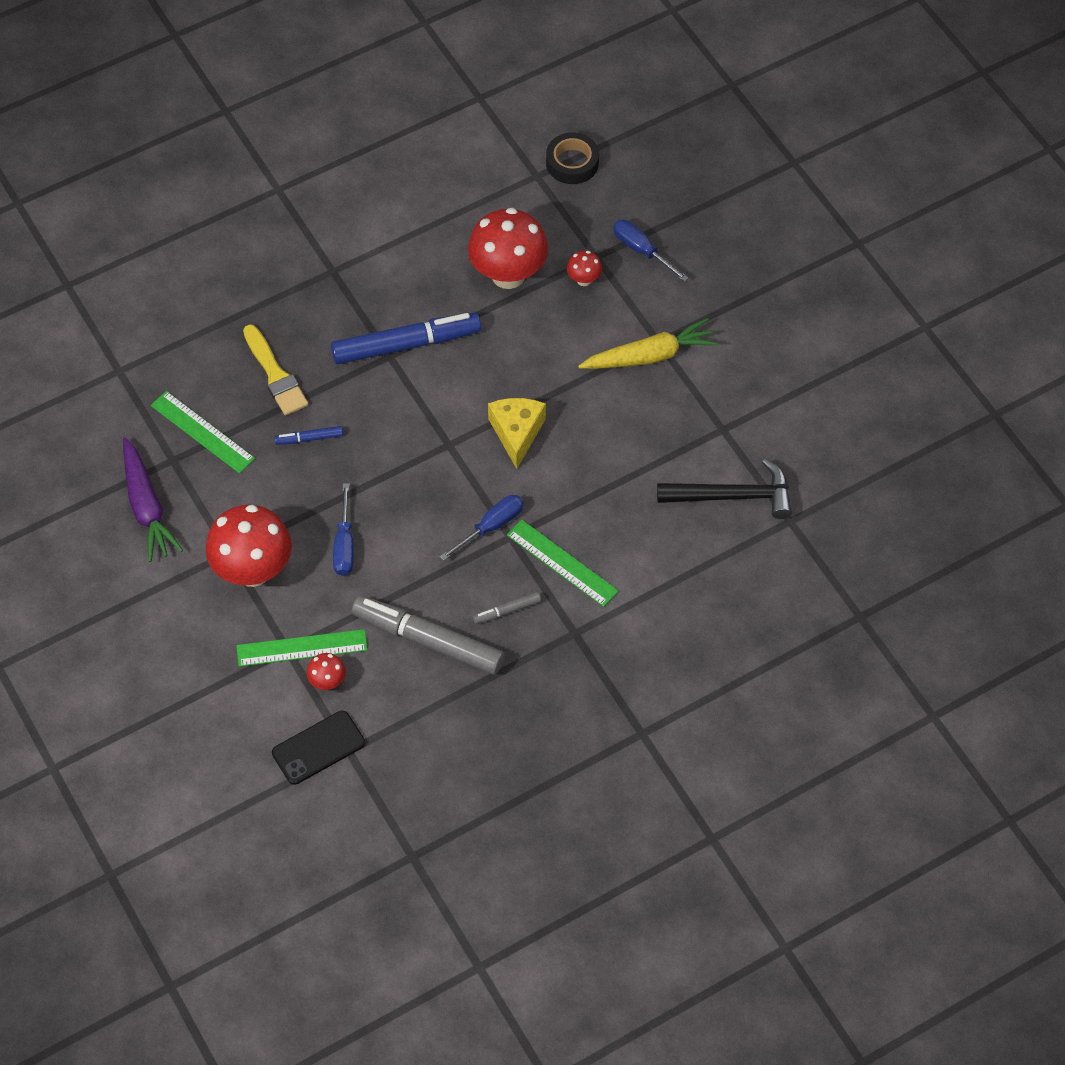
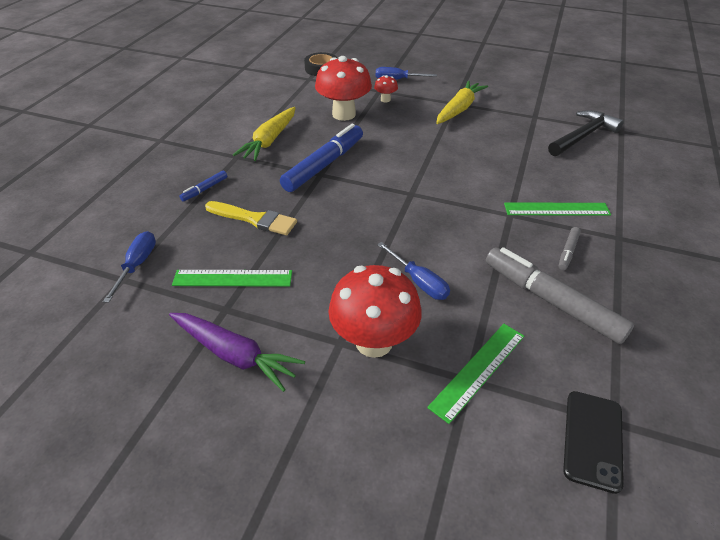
camera: 40 degrees left, 15 degrees down
(309, 438) = (318, 238): blue marker -> blue marker (205, 189)
(327, 682) = (528, 381): red mushroom -> none
(386, 267) = (269, 141): none -> yellow carrot
(428, 640) = (551, 301): grey marker -> grey marker turned 60 degrees clockwise
(491, 526) = (493, 216): blue screwdriver -> blue screwdriver (137, 265)
(516, 433) = (441, 168): yellow cheese -> none

